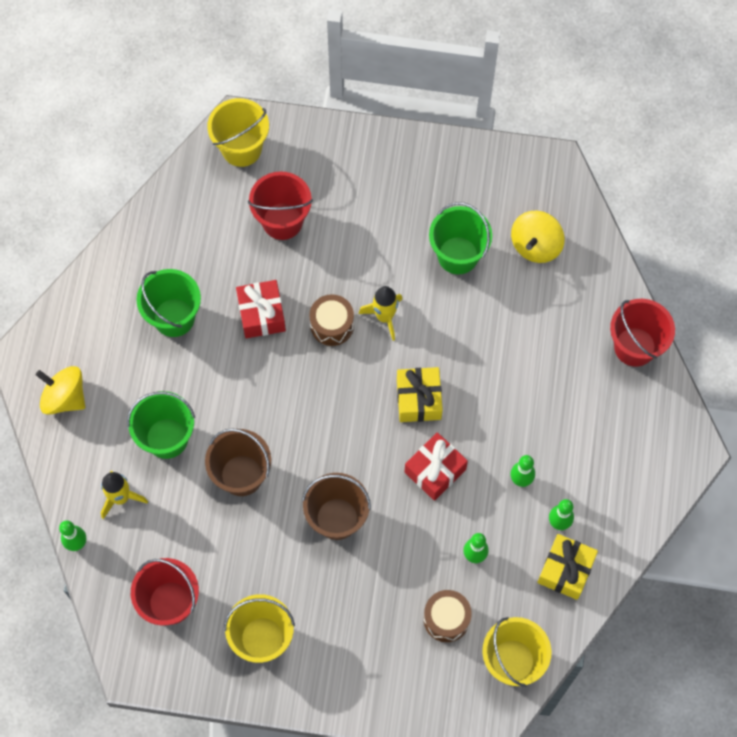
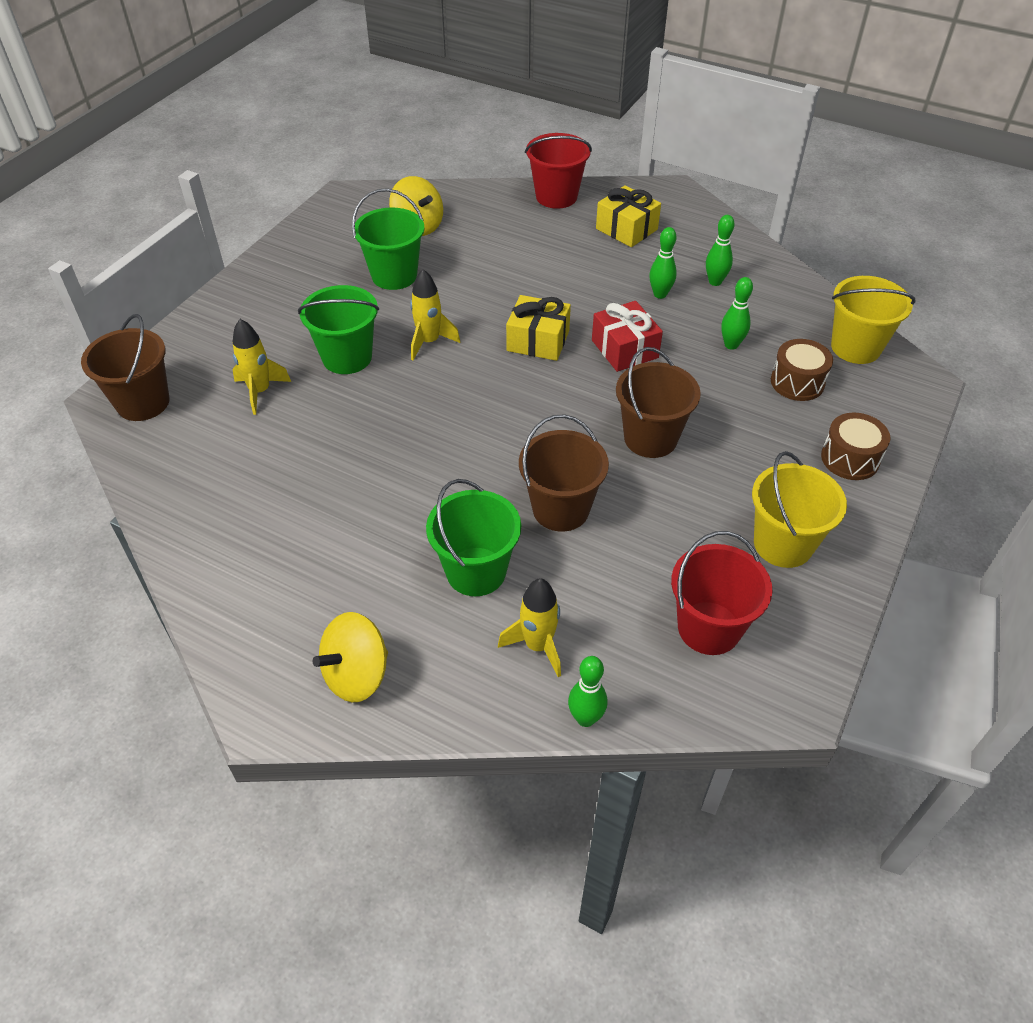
camera: 70 degrees left, 20 degrees down
(174, 317) = (315, 521): green bucket -> green bucket (347, 357)
(241, 148) = (143, 402): yellow bucket -> brown bucket
(261, 314) = (363, 438): red gift -> none
(282, 221) = (260, 391): red bucket -> yellow rocket
(332, 325) = (414, 384): brown drum -> brown drum (850, 458)
(565, 570) = (766, 289): yellow gift -> yellow gift (626, 229)

